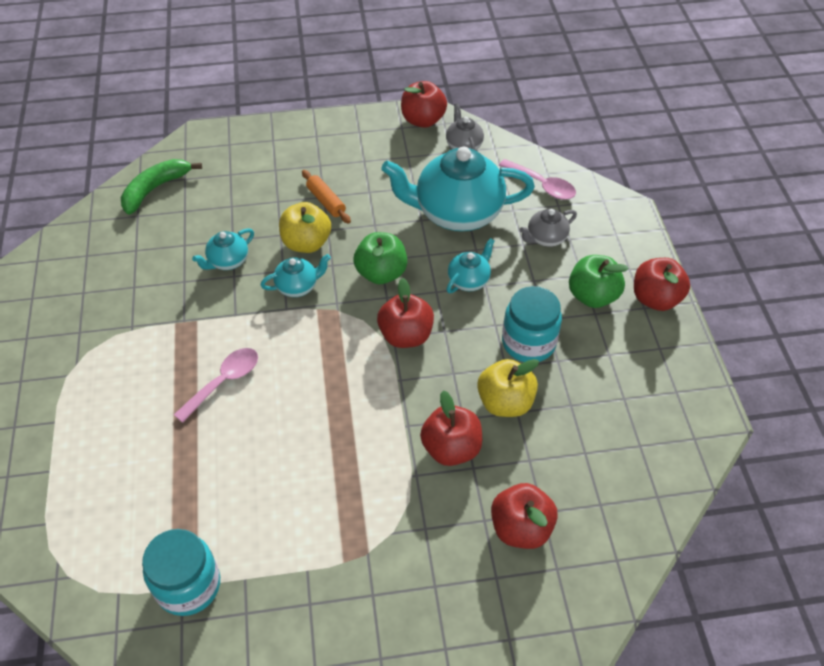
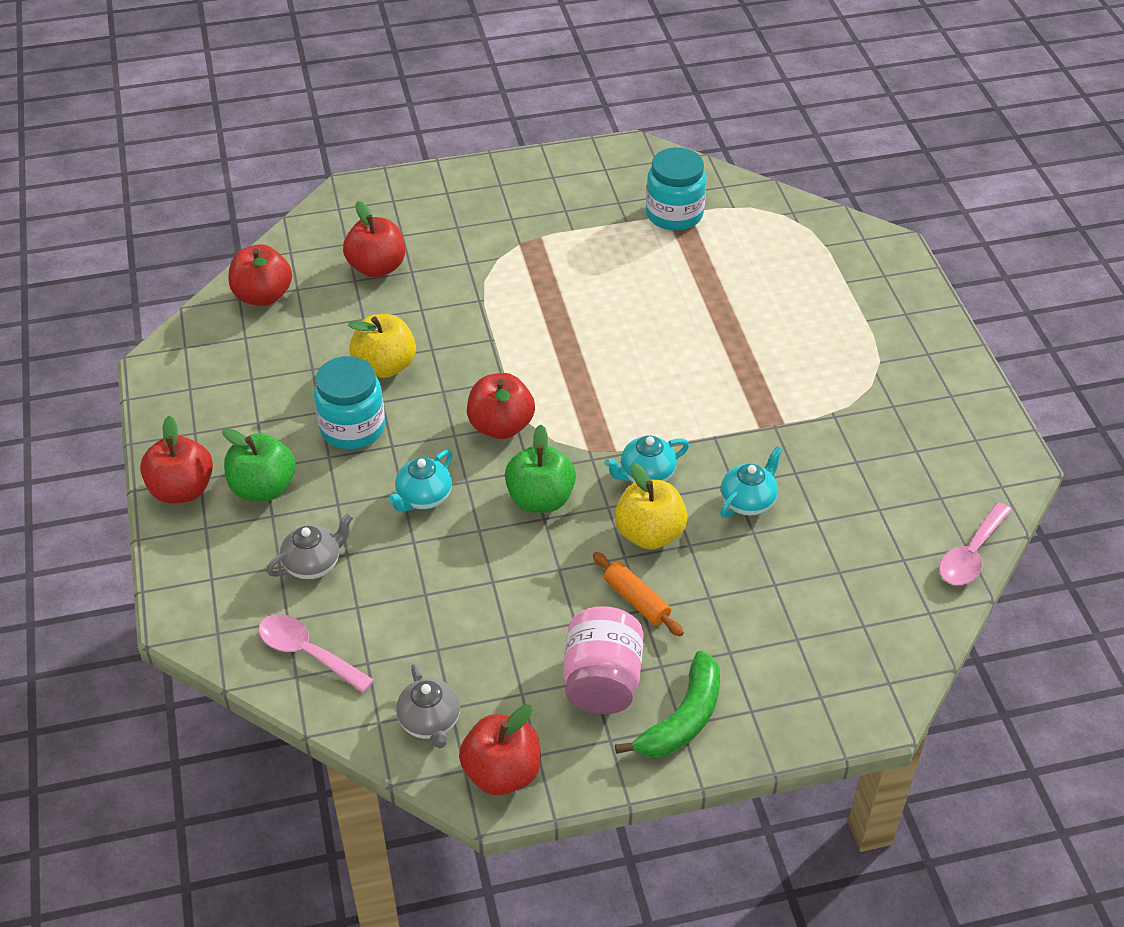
camera: 175 degrees right, 5 degrees down
(155, 189) = (899, 603): green banana -> green banana (682, 718)
(224, 382) = (701, 366): pink spoon -> pink spoon (971, 554)
(358, 159) = (602, 681): none -> pink jar
(451, 448) = (444, 322): red apple -> red apple (263, 296)
(457, 213) = (440, 595): turquoise teapot -> none

